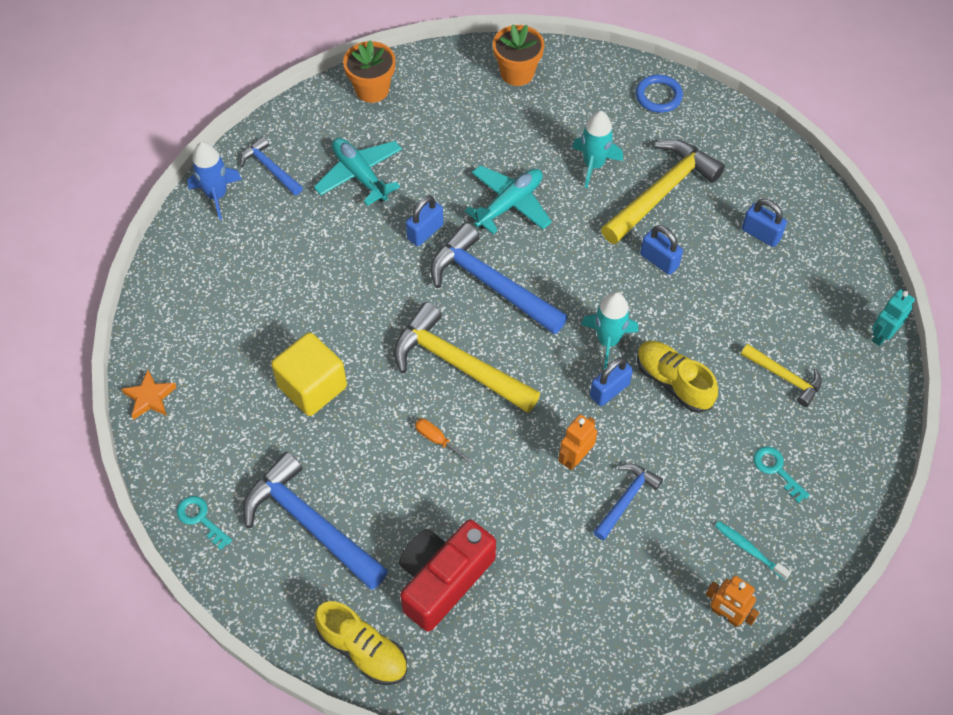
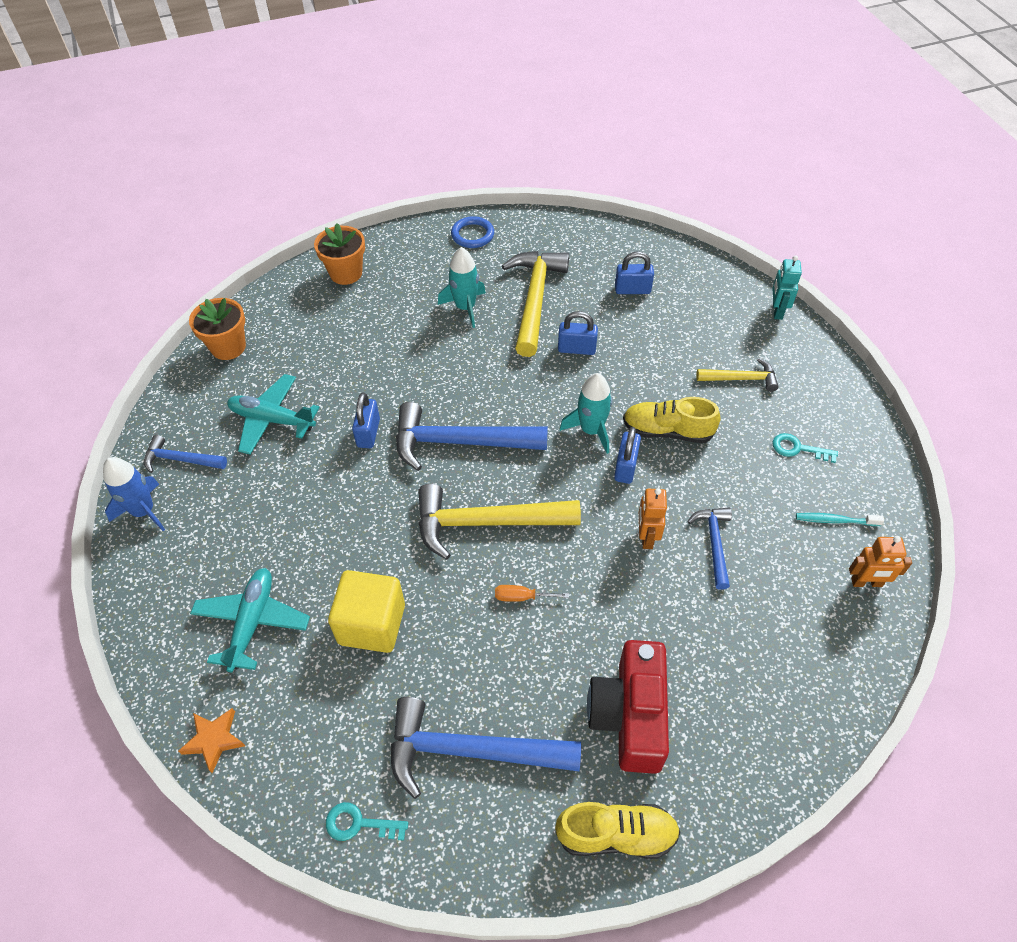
camera: 35 degrees left, 5 degrees down
(509, 204) = (422, 372): turquoise plane -> turquoise plane (252, 622)

